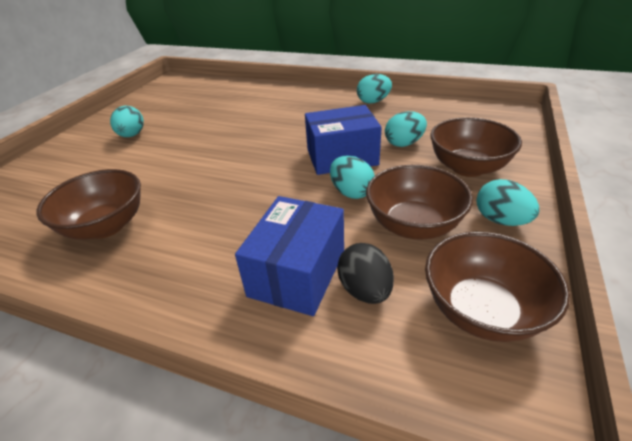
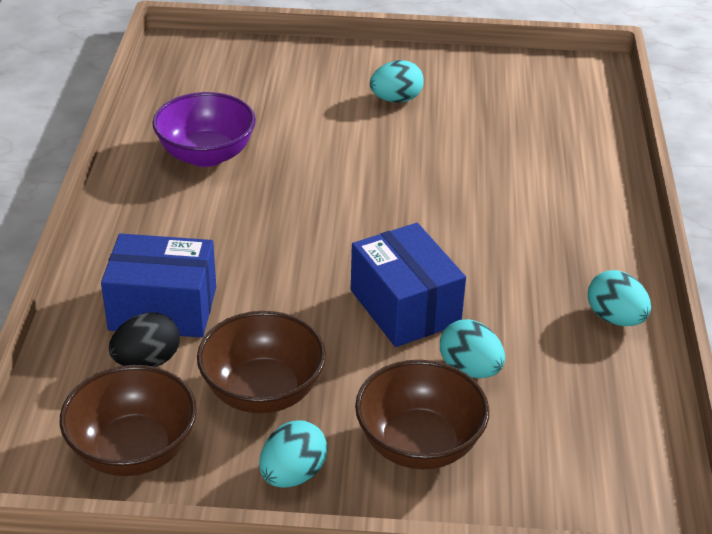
camera: 70 degrees right, 0 degrees up
(106, 226) = (206, 155): brown bowl -> purple bowl
(351, 192) = (318, 328): turquoise egg -> none

